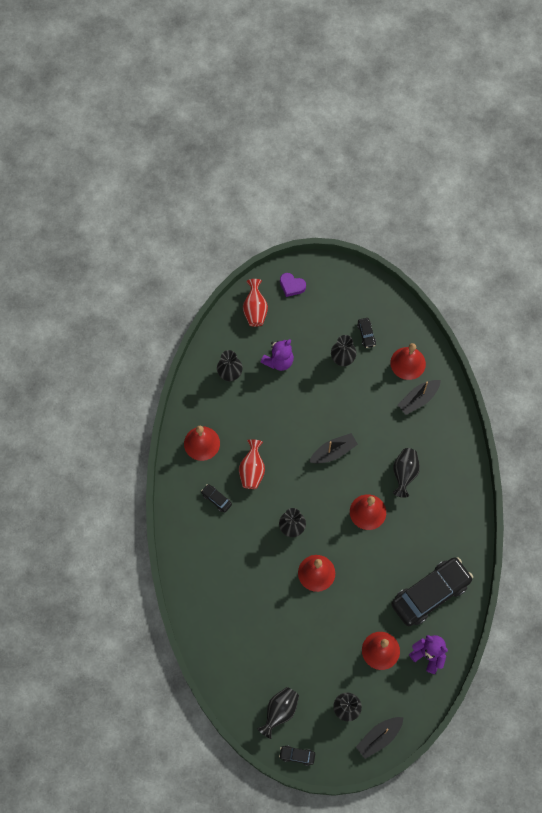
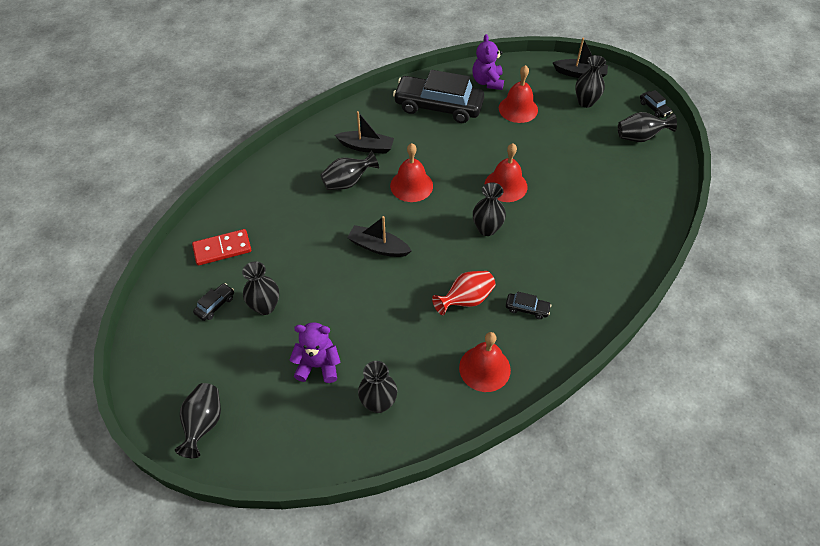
camera: 130 degrees left, 15 degrees down
(216, 499) = (527, 309): black car -> black car turned 75 degrees counterclockwise
(255, 310) = (269, 440): red vase -> none
(292, 286) = (203, 424): purple heart -> black vase
(408, 363) = (222, 249): red bell -> red domino
(418, 399) = (258, 217): black boat -> black boat (366, 147)

